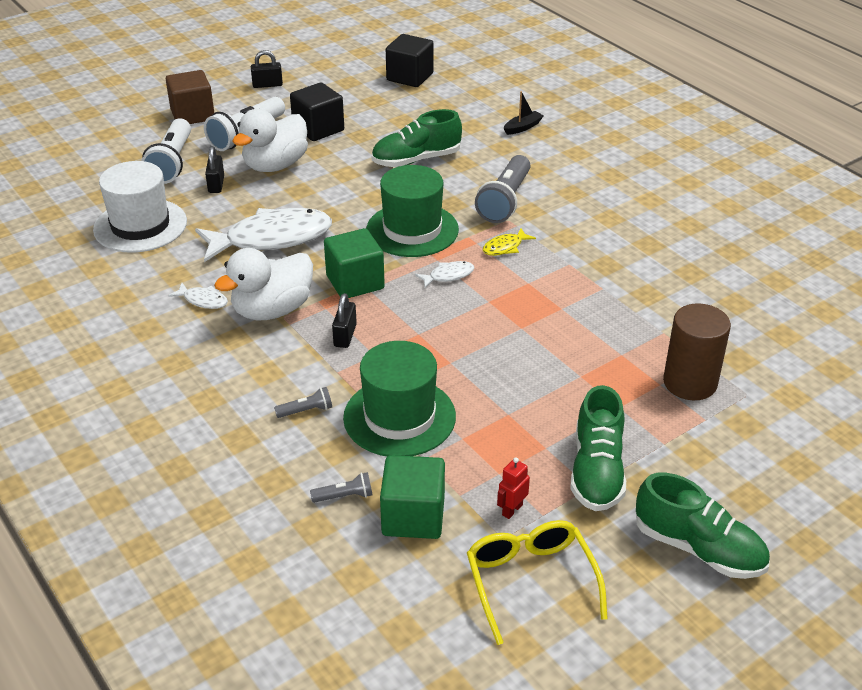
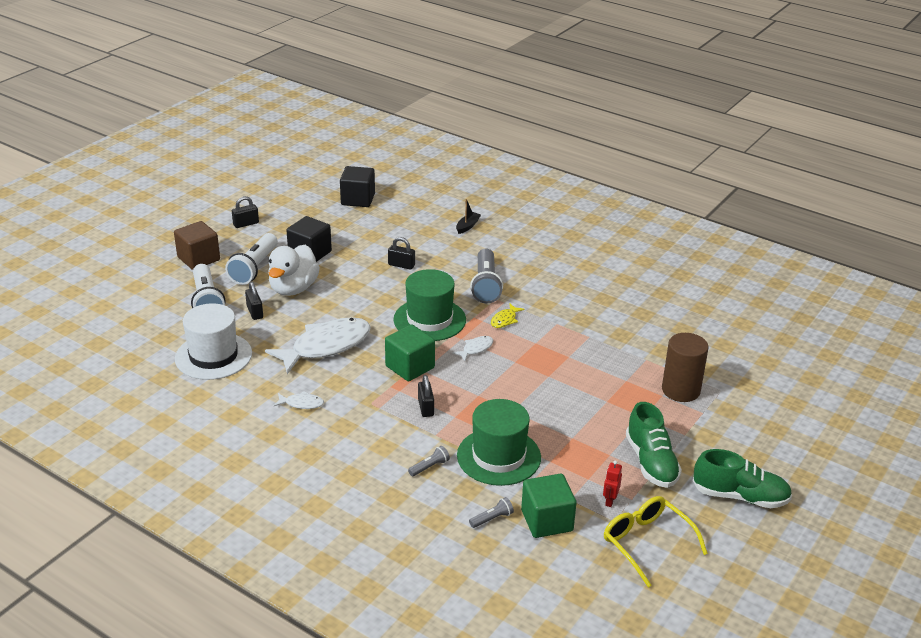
camera: 20 degrees left, 5 degrees down
(272, 310) = (360, 400): white duck -> none
(416, 160) = (401, 265): green shoe -> black padlock

